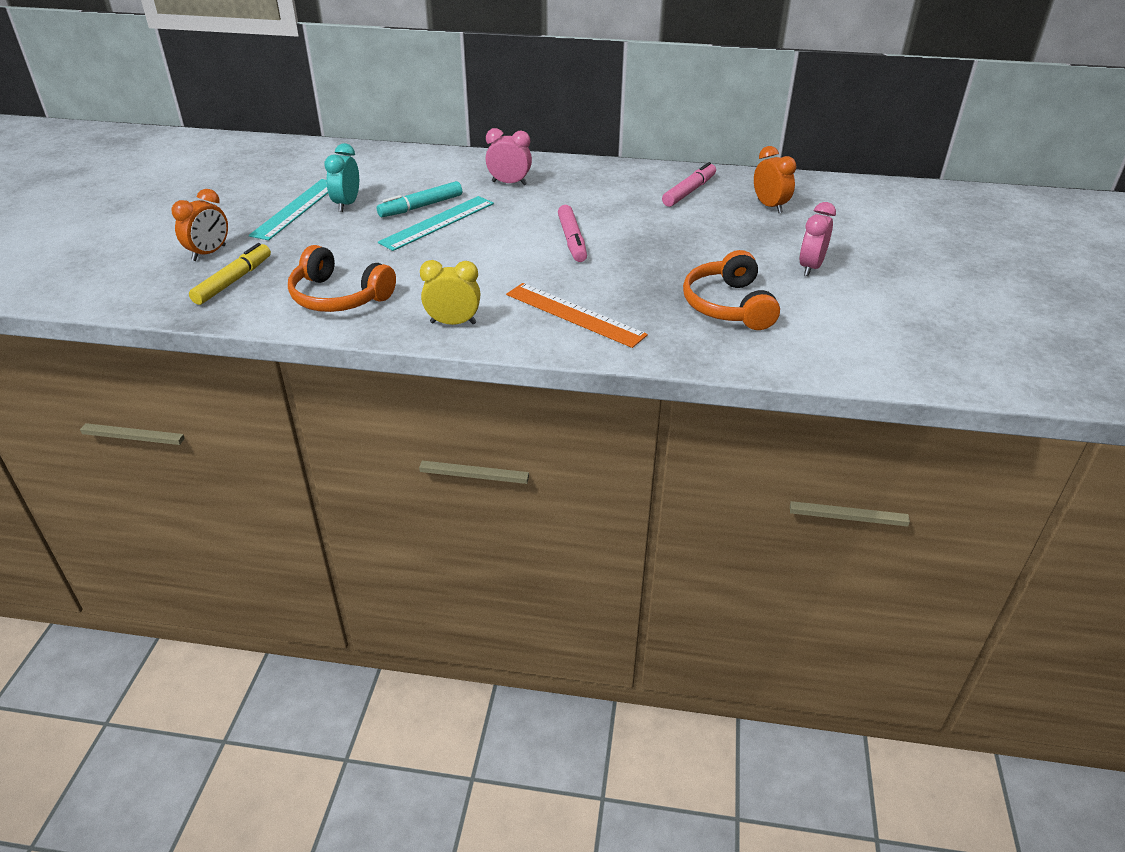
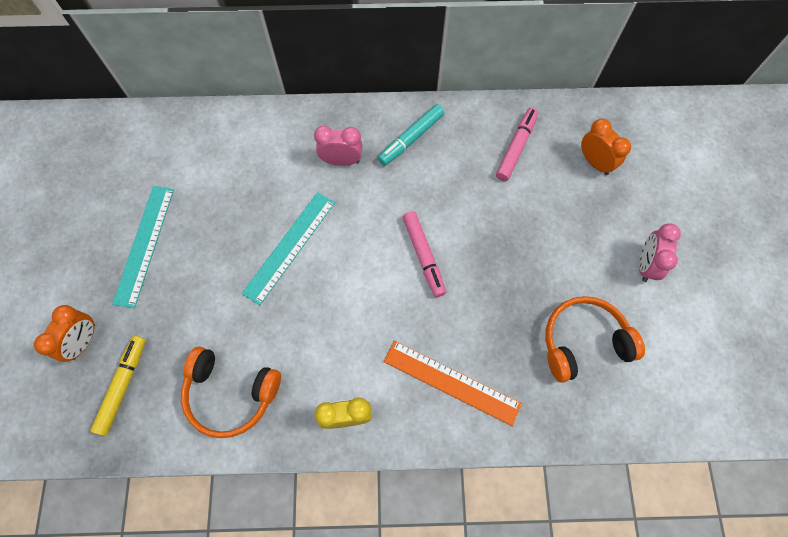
camera: 10 degrees left, 30 degrees up
(347, 204) = (192, 228): turquoise clock -> none
(421, 206) = (266, 220): turquoise marker -> turquoise marker (411, 139)
(728, 305) = (583, 342): orange headphones -> orange headphones turned 90 degrees clockwise

